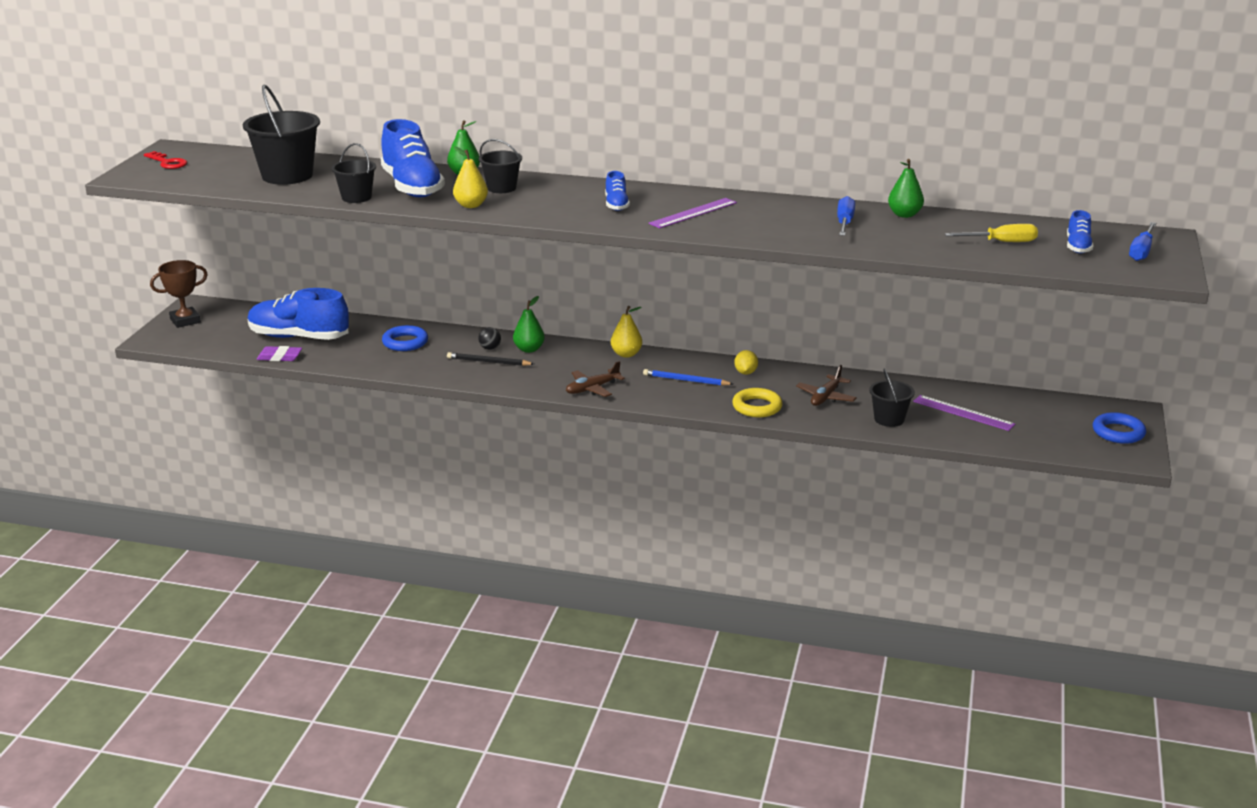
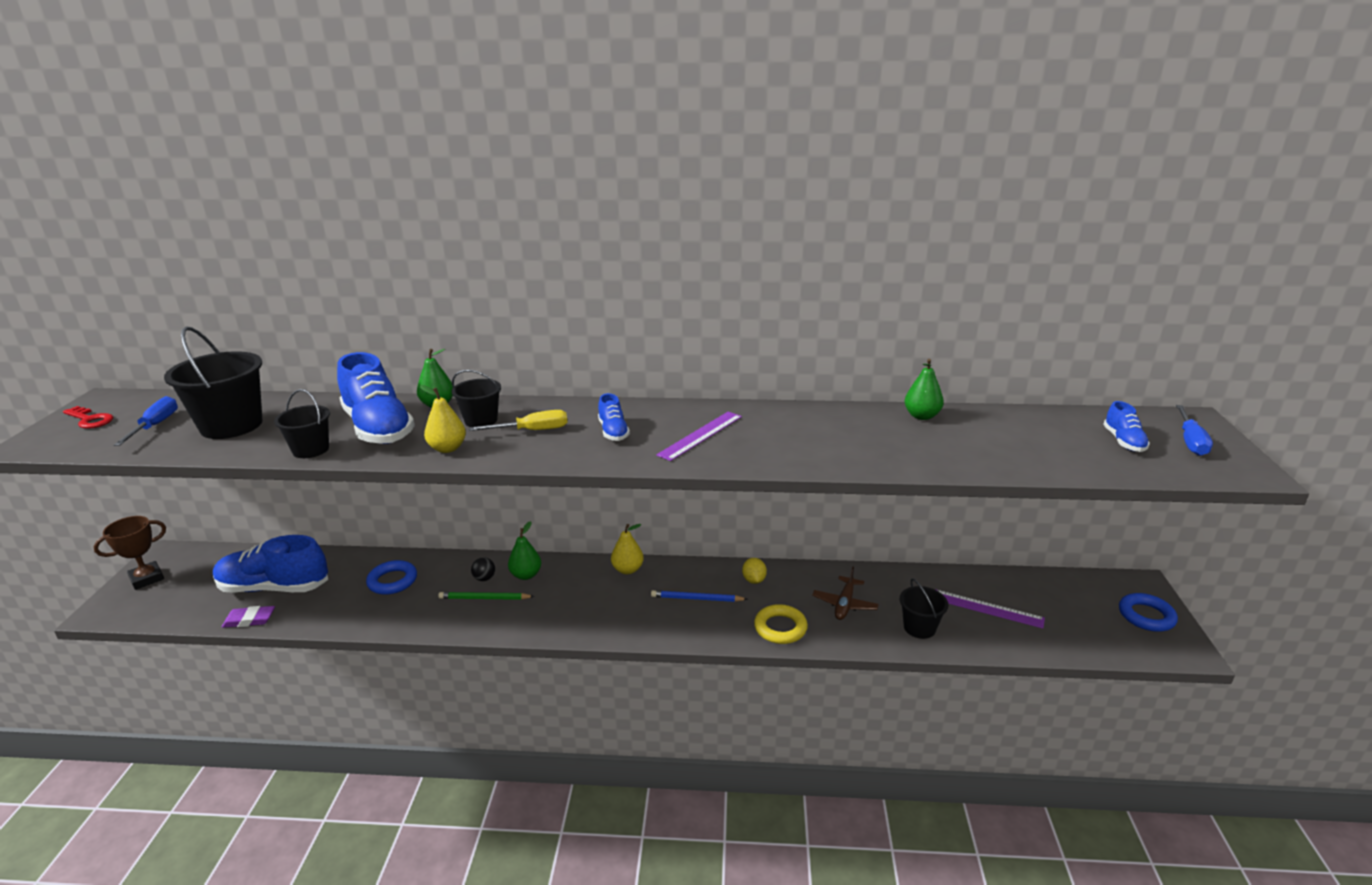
camera: 10 degrees left, 0 degrees up
(488, 362) = (484, 598): black pencil -> green pencil
(592, 389) = (601, 623): brown plane -> none
(844, 223) = (867, 433): blue screwdriver -> blue screwdriver (155, 426)
(1001, 242) = (1043, 443): yellow screwdriver -> yellow screwdriver (532, 431)

